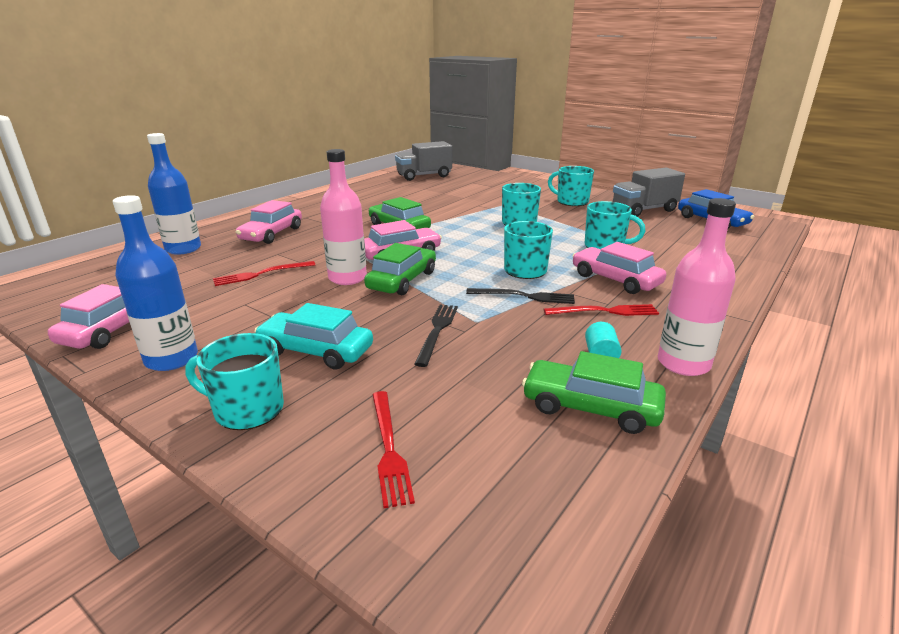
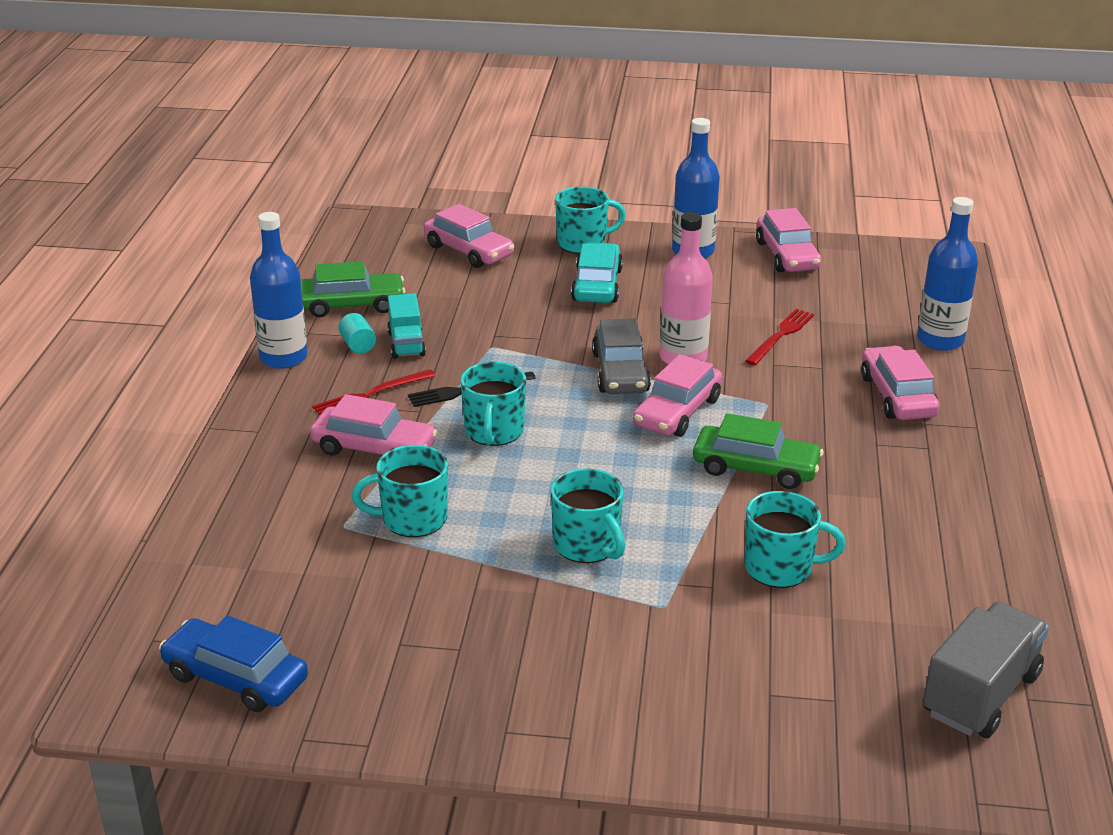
camera: 150 degrees right, 5 degrees up
(316, 350) = (597, 285): turquoise car -> turquoise car turned 75 degrees counterclockwise
(388, 447) = (468, 251): red fork -> pink car
(402, 280) = (620, 372): green car -> grey car
(437, 331) = (517, 327): black fork -> none
(551, 344) = (406, 344): none -> turquoise truck
(571, 202) = (543, 670): turquoise mug -> turquoise mug (780, 568)
(644, 210) = (379, 682): grey truck -> none
(683, 363) = (283, 358): pink bottle -> blue bottle

